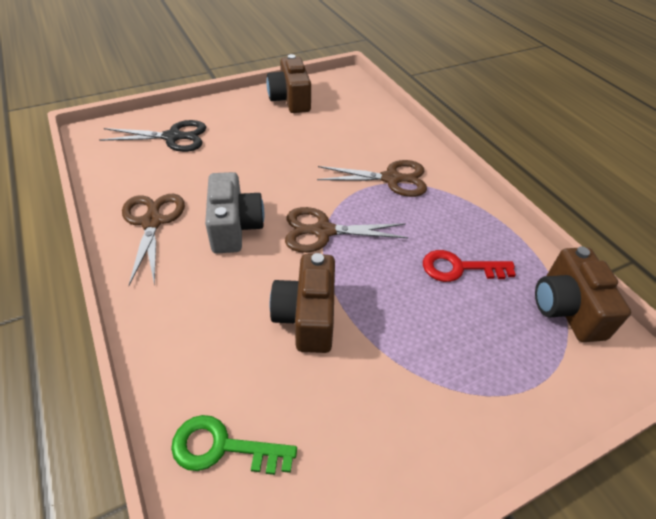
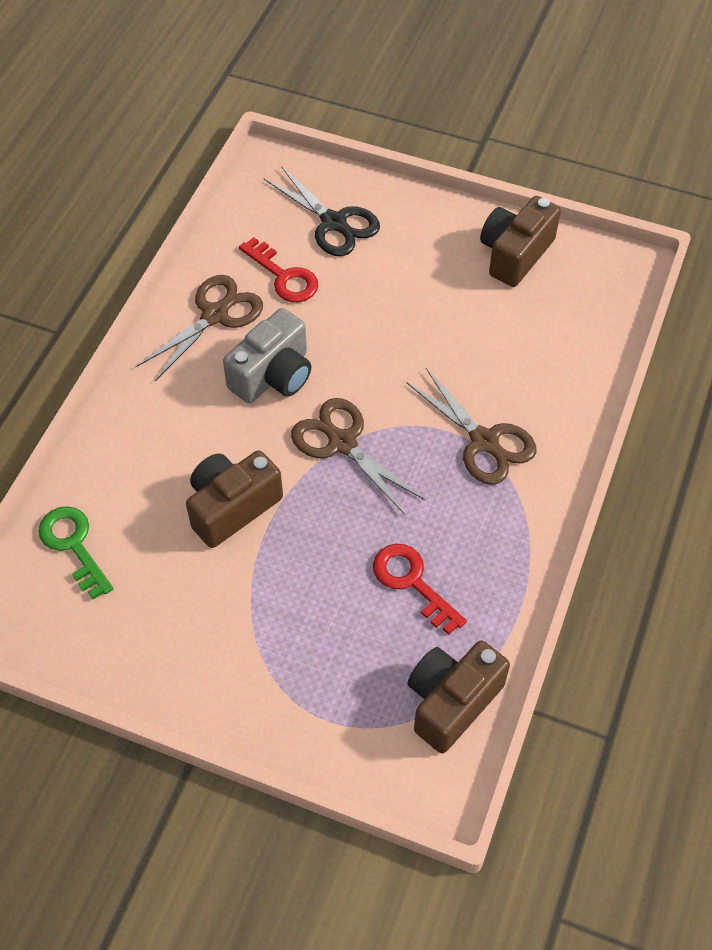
camera: 50 degrees right, 10 degrees up
(174, 177) = (284, 276): none -> red key

